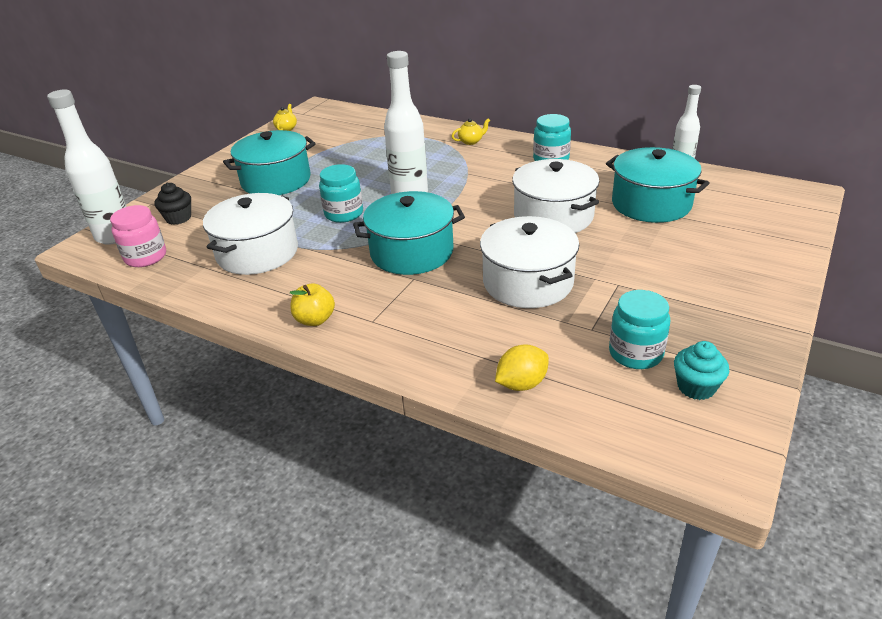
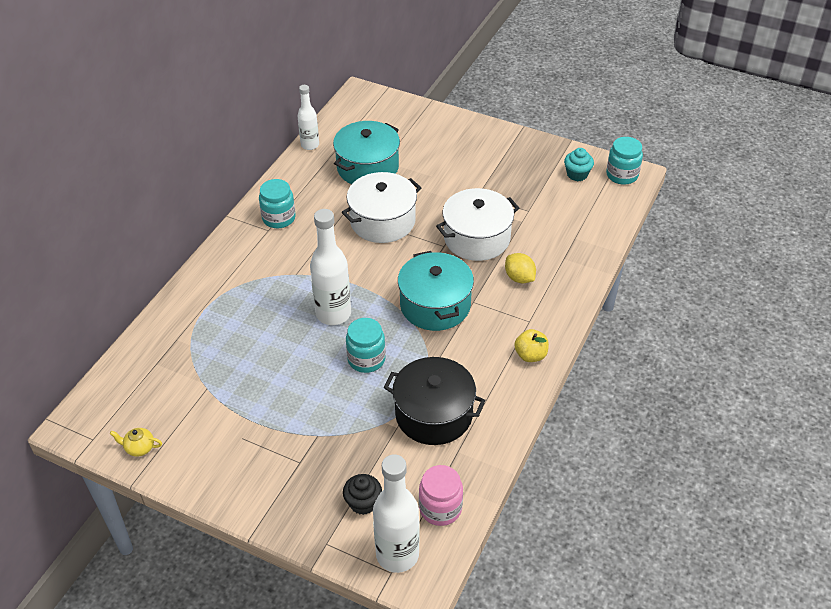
camera: 95 degrees left, 10 degrees up
(257, 252) = (433, 414): white pot -> black pot
(276, 181) = (287, 429): turquoise pot -> none
(471, 141) = (224, 273): yellow teapot -> none
(521, 384) = (585, 243): yellow lemon -> yellow lemon (519, 278)
(635, 353) = (550, 194): turquoise jar -> turquoise jar (622, 175)

